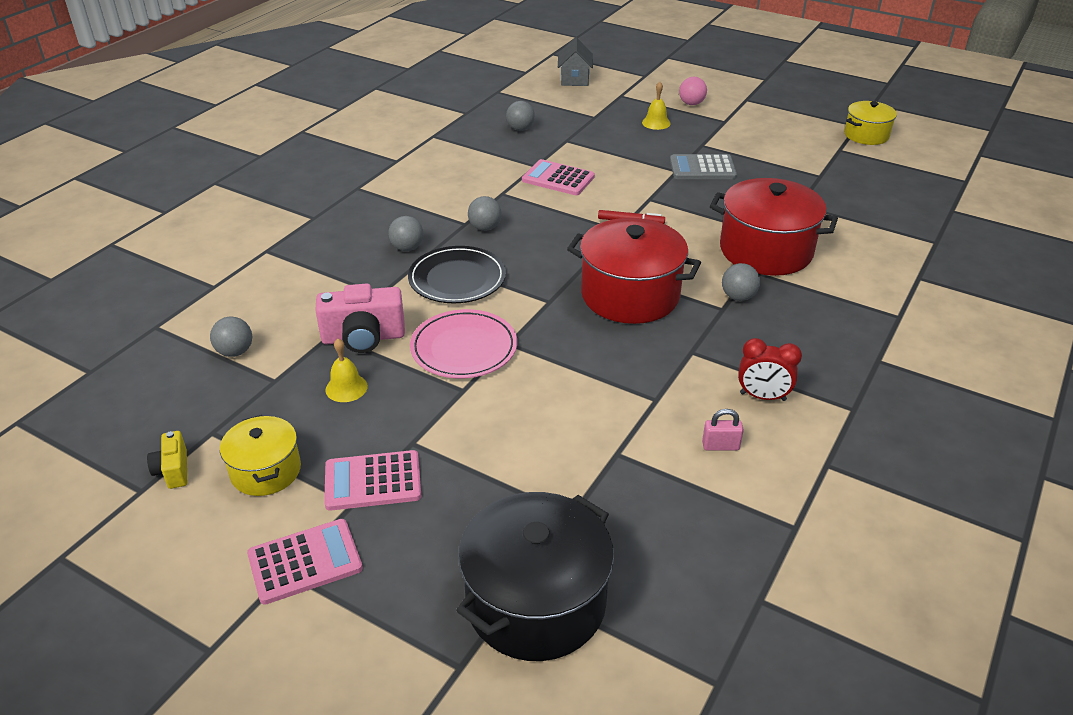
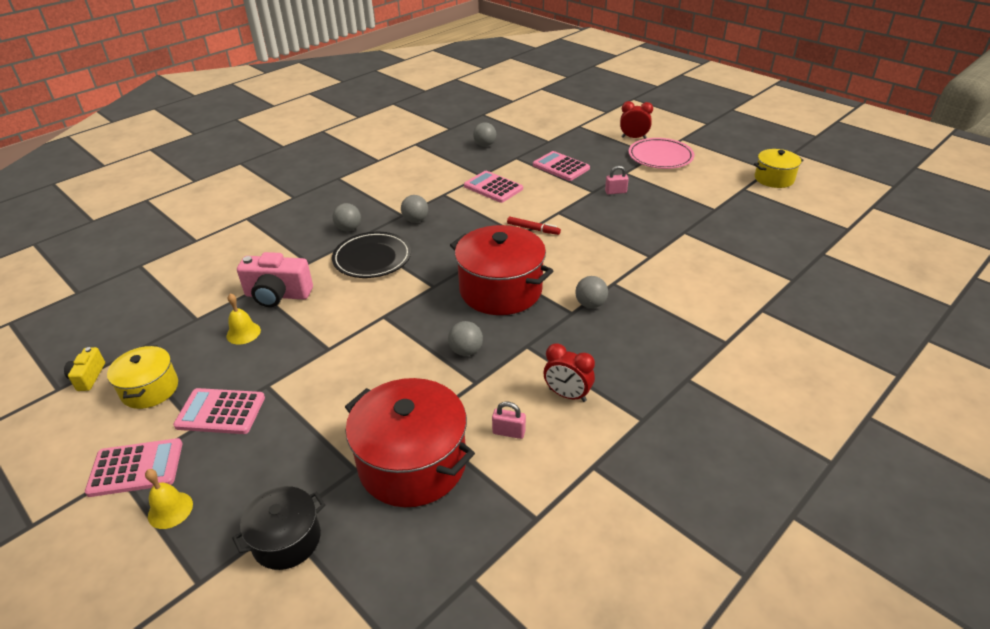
camera: 15 degrees right, 0 degrees up
(235, 352) = (182, 292): grey ball -> grey ball (466, 351)
(464, 348) = (347, 315): pink plate -> pink plate (660, 157)
(536, 602) = (286, 540): black pot -> black pot, size x0.57
(574, 79) = (548, 110): grey house -> none
(625, 146) = (561, 167): none -> pink calculator
(656, 123) = (596, 150): yellow bell -> yellow bell (170, 510)
(691, 103) = (633, 138): pink ball -> red clock
(702, 168) = (615, 192): grey calculator -> pink padlock
(766, 250) = (634, 267): red pot -> red pot (412, 463)

